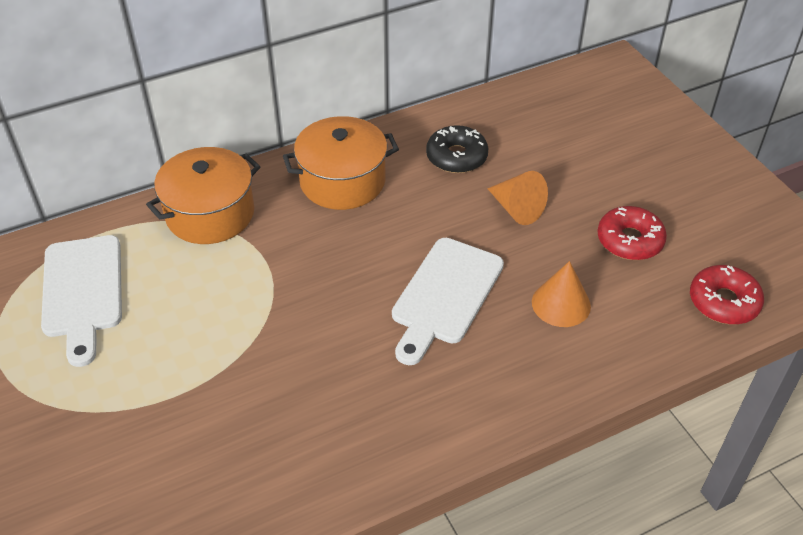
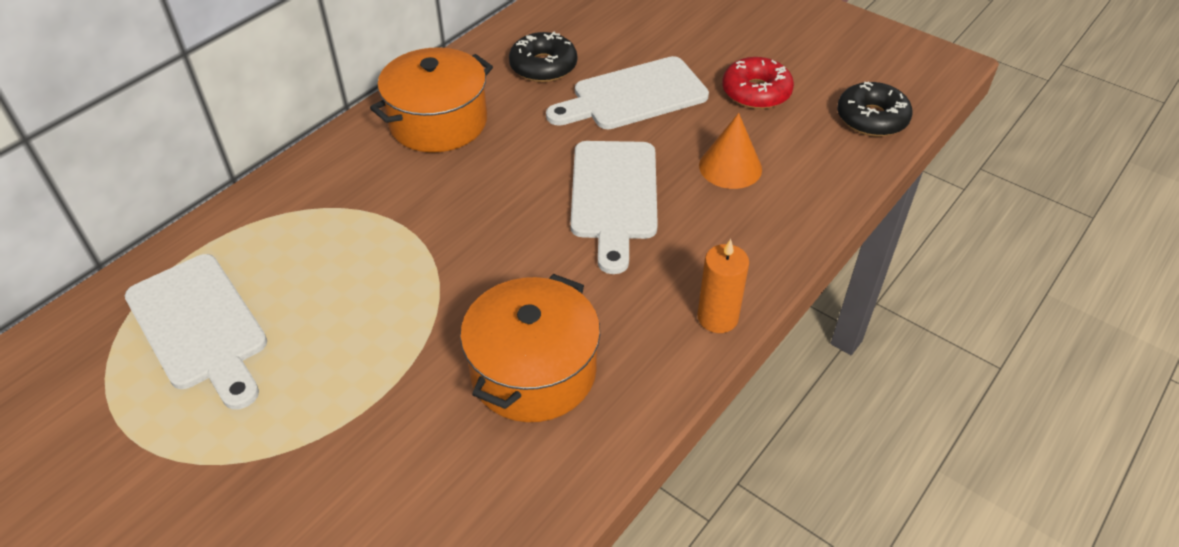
camera: 25 degrees left, 0 degrees up
(210, 214) = (308, 197): orange pot -> orange pot (533, 371)
(465, 434) = (717, 317): none -> orange candle
(517, 209) = (633, 96): orange cone -> white cutting board
(723, 302) = (871, 118): red donut -> black donut

